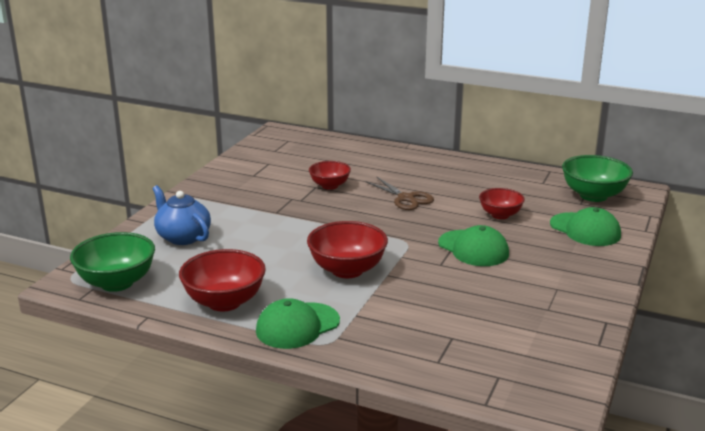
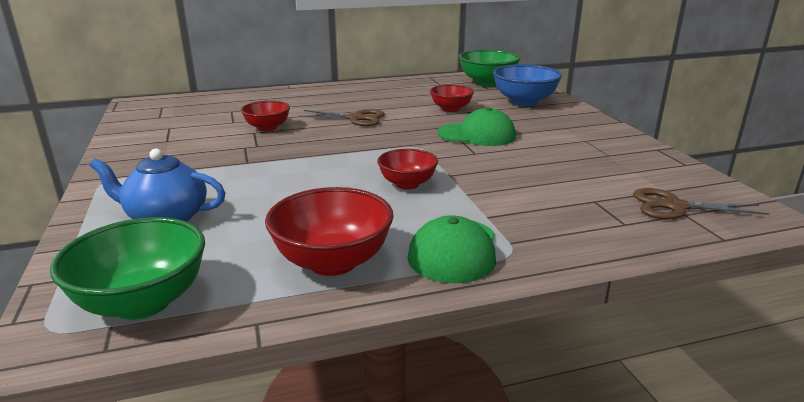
camera: 40 degrees left, 0 degrees up
(347, 270) = (407, 184): red bowl -> red bowl, size x0.63
(503, 369) = (675, 207): none -> brown scissors
(585, 230) = (524, 102): green cap -> blue bowl

